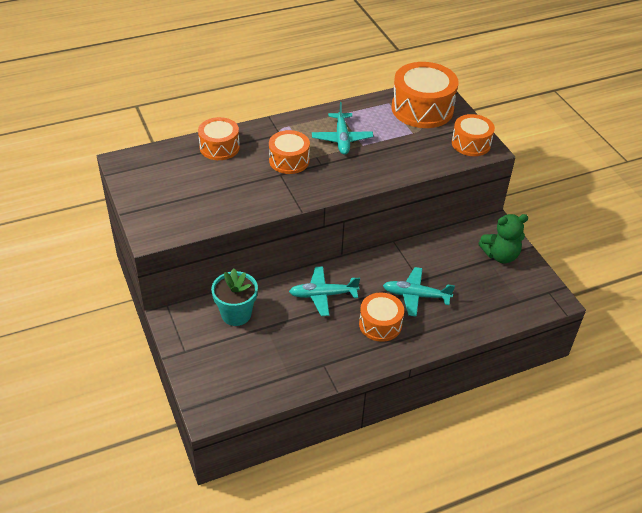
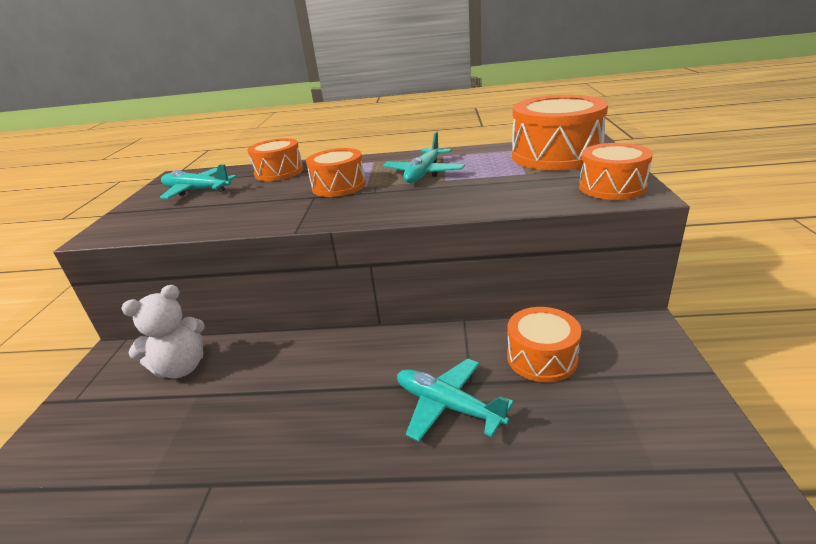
camera: 30 degrees right, 15 degrees down
(236, 314) = (181, 368): turquoise flower pot -> white teddy bear
(323, 295) = (309, 370): turquoise plane -> turquoise plane (197, 190)
(380, 324) = (355, 439): orange drum -> orange drum (541, 358)
(500, 255) = (639, 374): green teddy bear -> none

